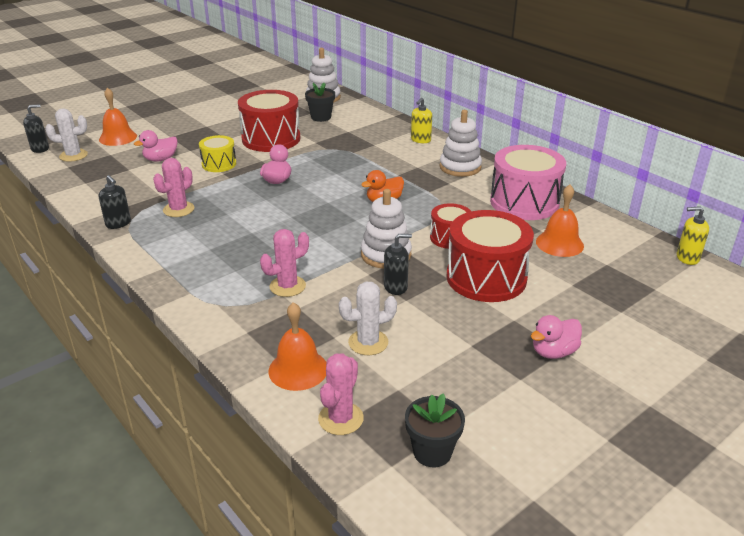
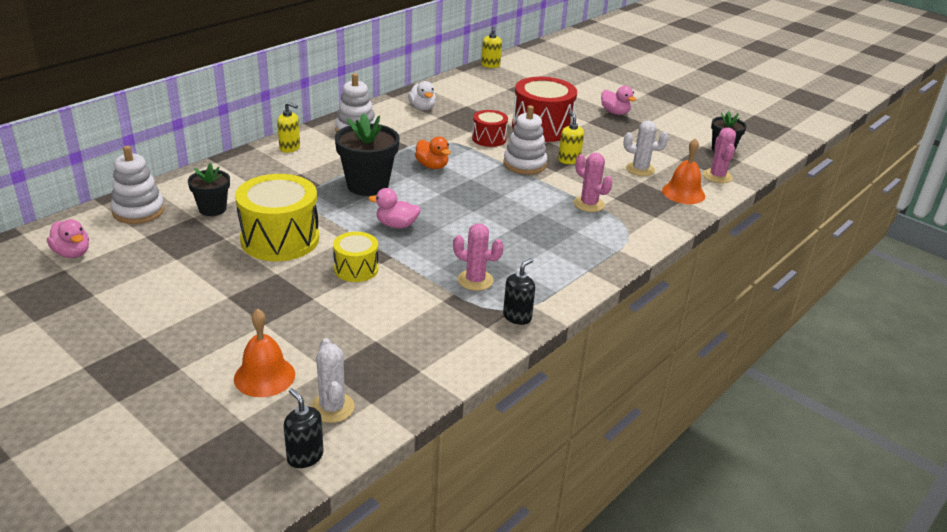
camera: 100 degrees left, 0 degrees up
(160, 159) = (343, 318): pink duck -> pink duck (72, 253)
(271, 139) = (280, 239): red drum -> yellow drum
(341, 418) = (717, 176): pink cactus -> pink cactus turned 75 degrees clockwise
(349, 170) = (367, 185): none -> black flower pot
(368, 342) = (640, 169): white cactus -> white cactus turned 45 degrees counterclockwise
(395, 287) = (569, 160): black soap dispenser -> yellow soap dispenser
(524, 202) = (422, 108): pink drum -> white duck
(559, 243) = (484, 100): orange bell -> none

